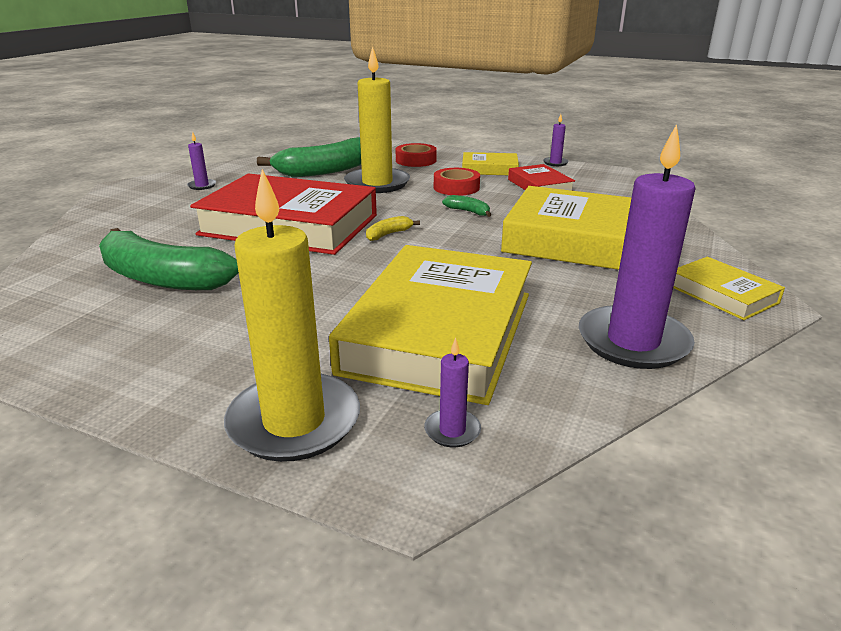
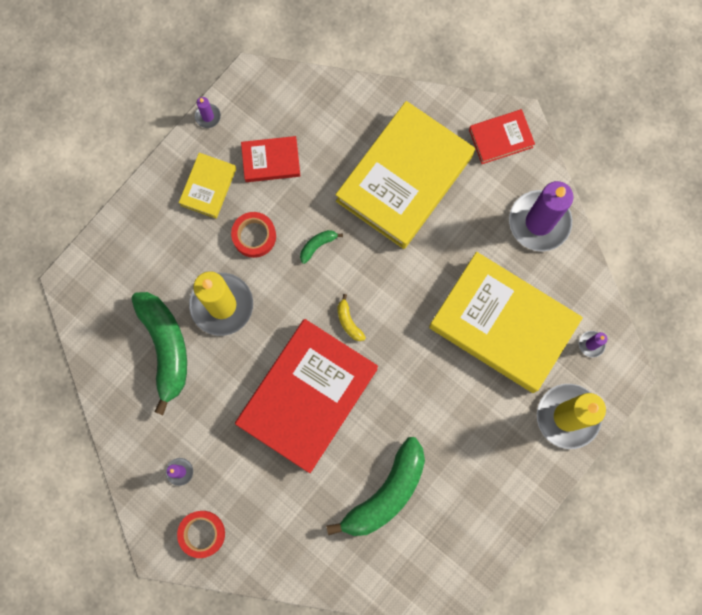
camera: 75 degrees left, 50 degrees up
(416, 160) = (157, 250): red tape -> red tape (202, 533)
(722, 294) = (500, 138): yellow book -> red book

